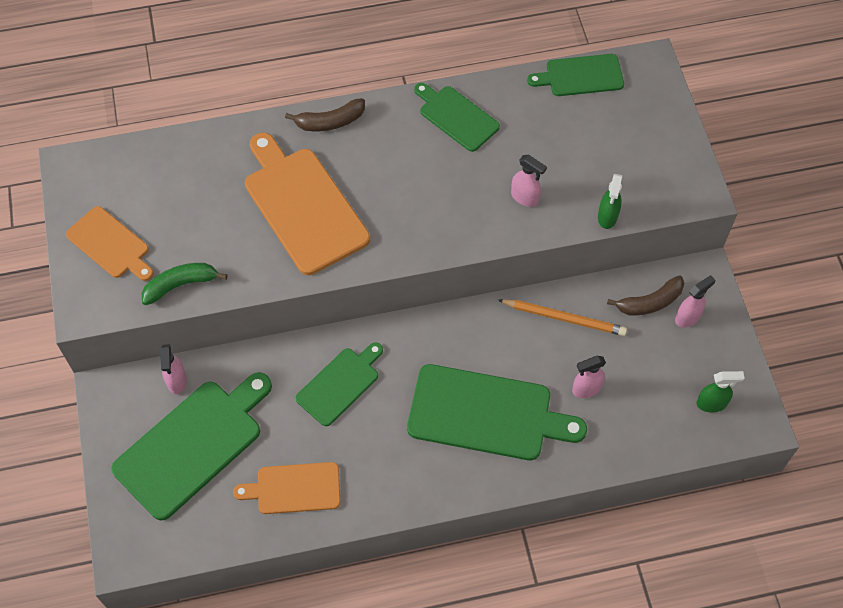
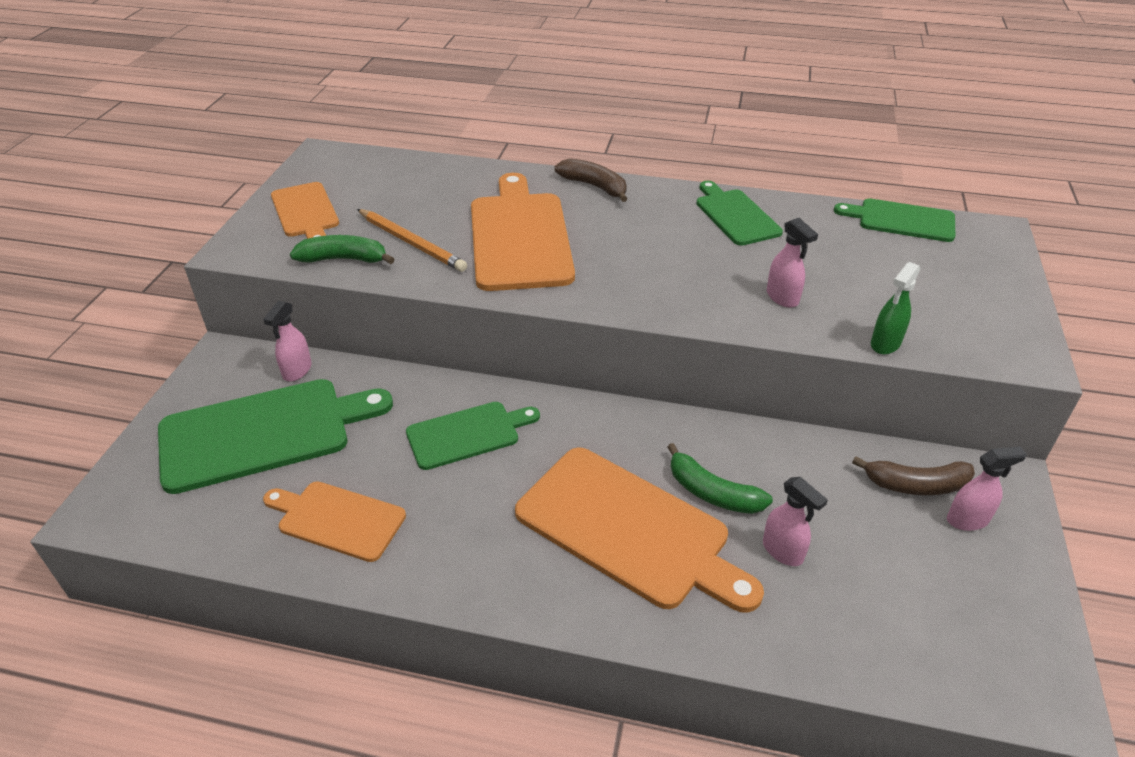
camera: 25 degrees right, 20 degrees down
(330, 122) = (594, 186): brown banana -> brown banana turned 150 degrees counterclockwise
(486, 414) = (629, 530): green cutting board -> orange cutting board
(526, 363) = (712, 493): none -> green banana
(564, 318) = (786, 463): orange pencil -> orange pencil (411, 243)
(586, 389) = (783, 551): pink spray bottle -> pink spray bottle turned 135 degrees counterclockwise
(711, 403) = (975, 641): green spray bottle -> none

